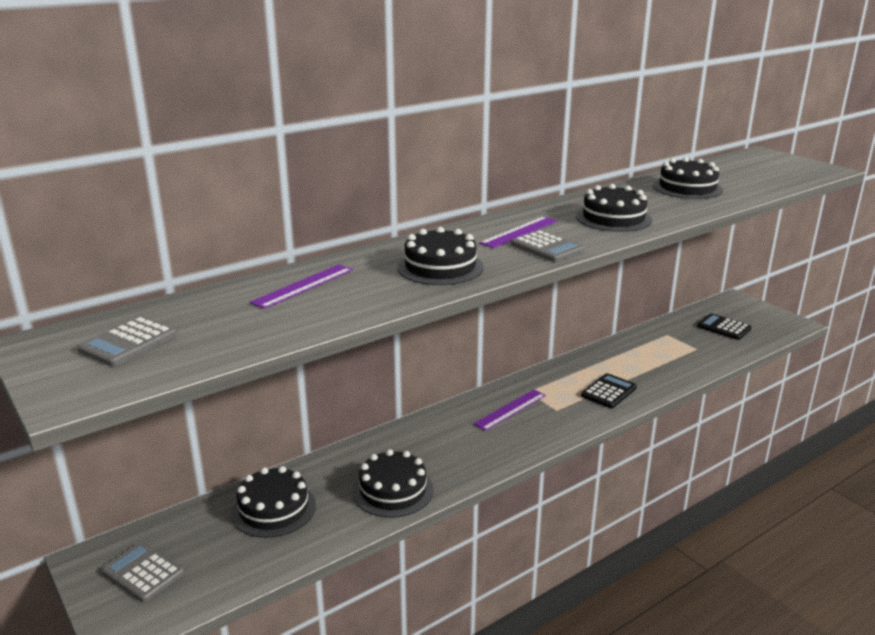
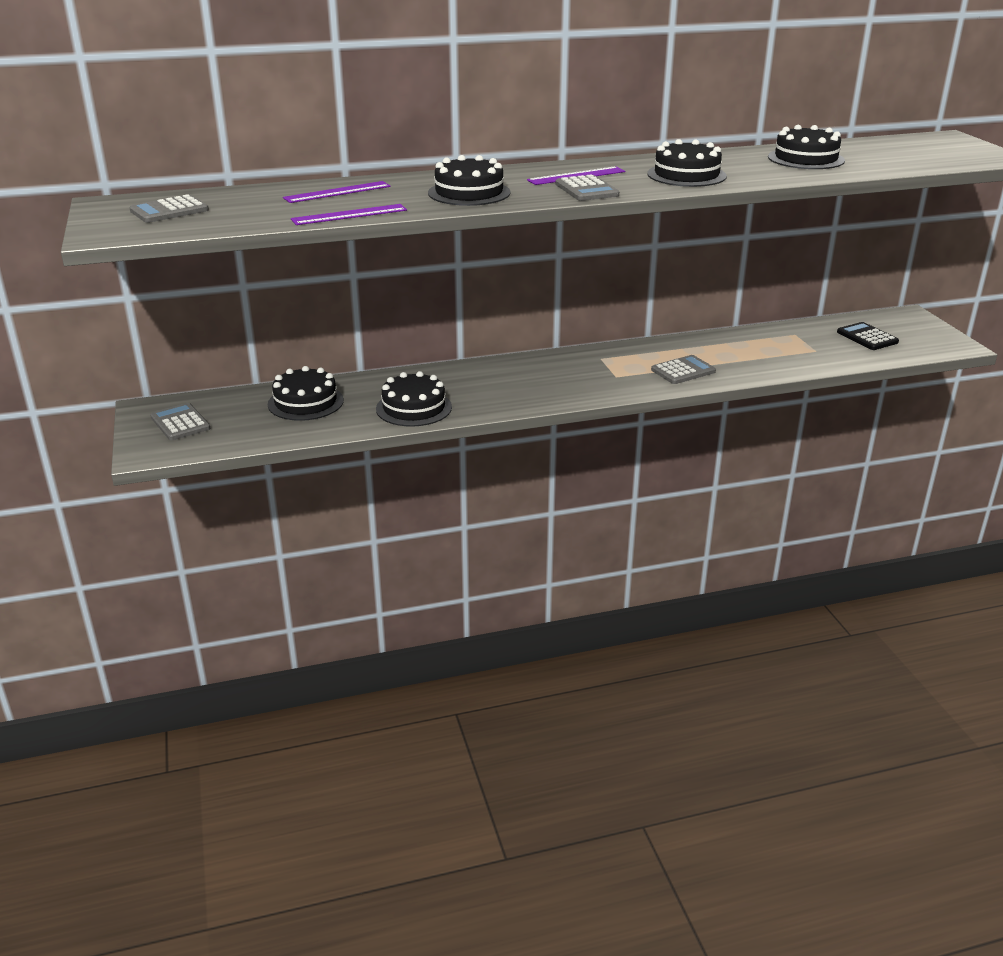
camera: 20 degrees right, 5 degrees up
(510, 409) = (570, 369): purple ruler -> purple ruler (349, 215)
(609, 392) = (683, 371): black calculator -> grey calculator

